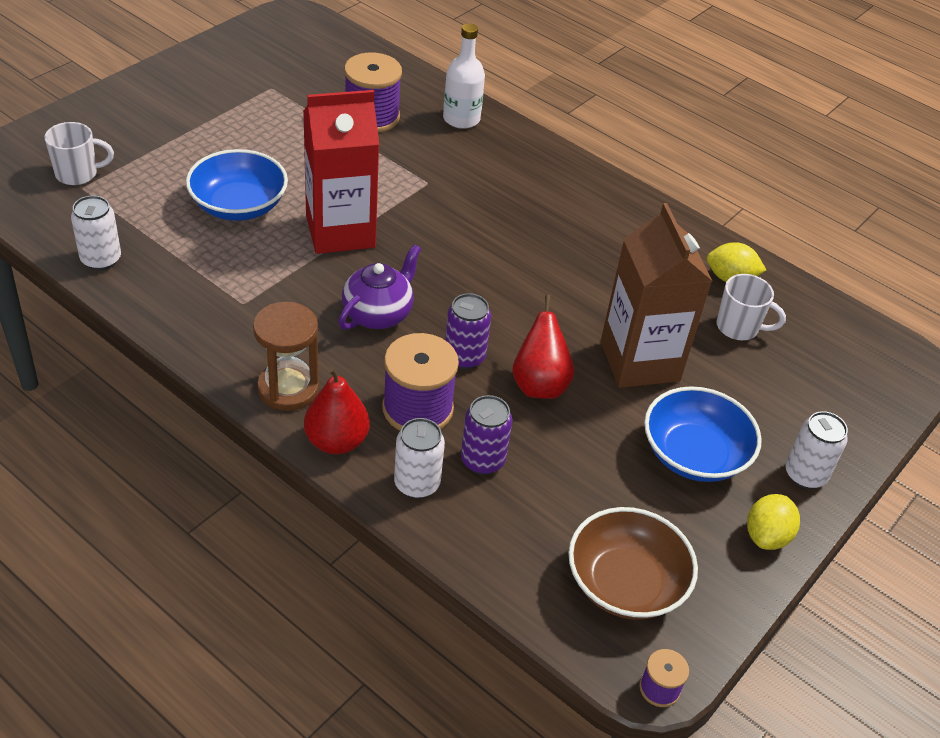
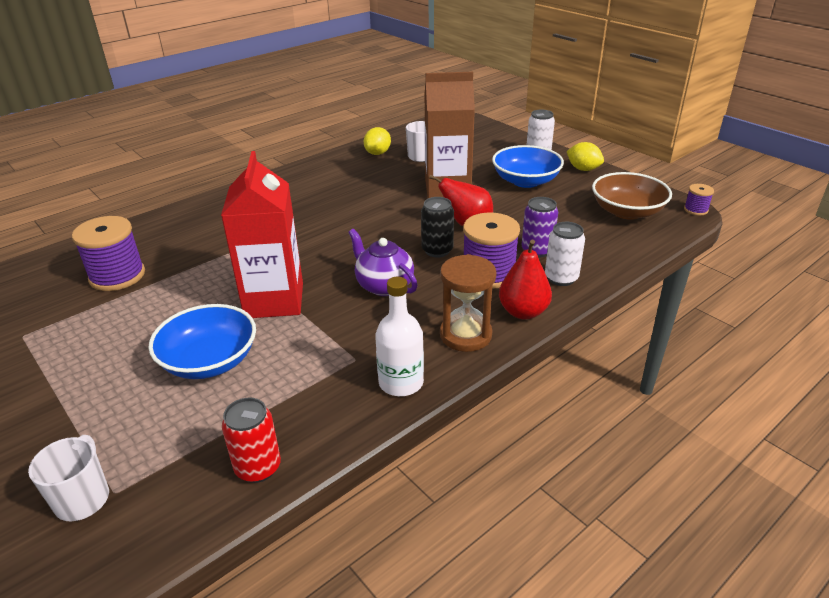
camera: 75 degrees left, 10 degrees down
(101, 259) = (258, 467): white can -> red can
(461, 119) = (152, 231): white bottle -> white bottle (401, 382)
(464, 357) = (437, 250): purple can -> black can

